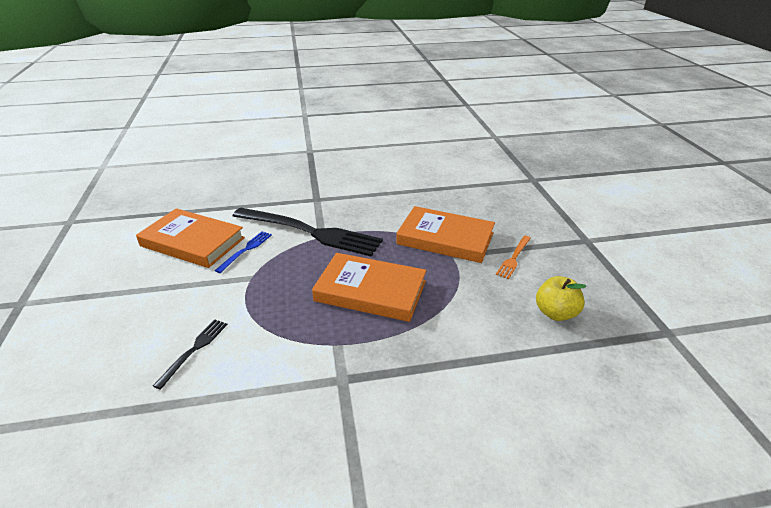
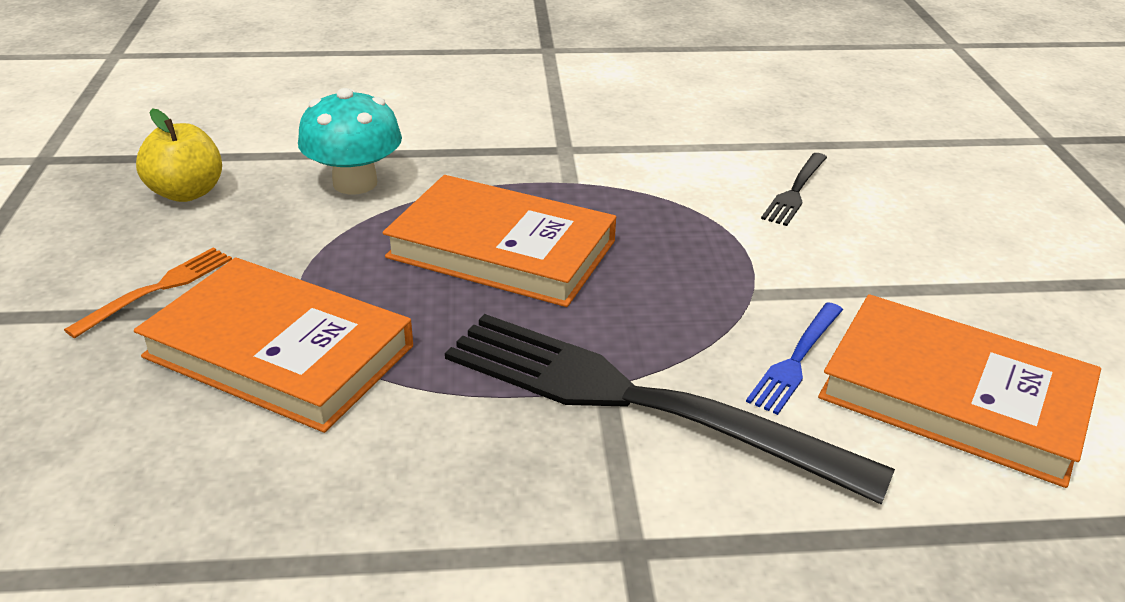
camera: 175 degrees left, 0 degrees up
(468, 330) = (355, 183): none -> turquoise mushroom

